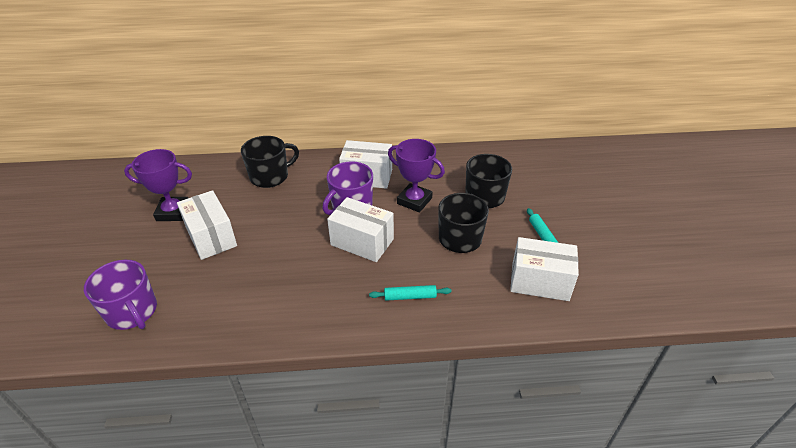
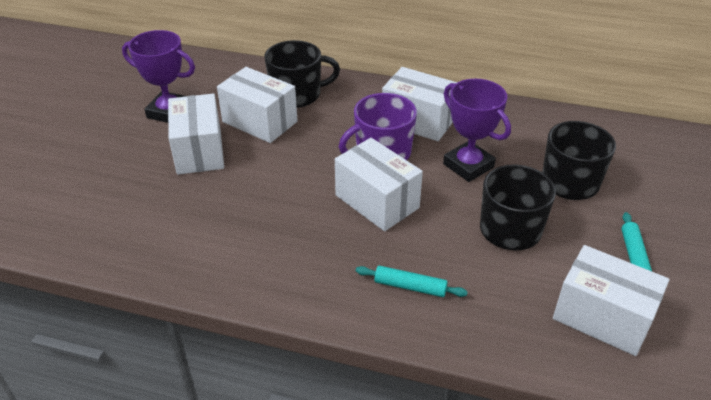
camera: 20 degrees right, 0 degrees up
(132, 312) = (79, 214): purple mug -> none
(250, 203) = (259, 122): none -> white box

